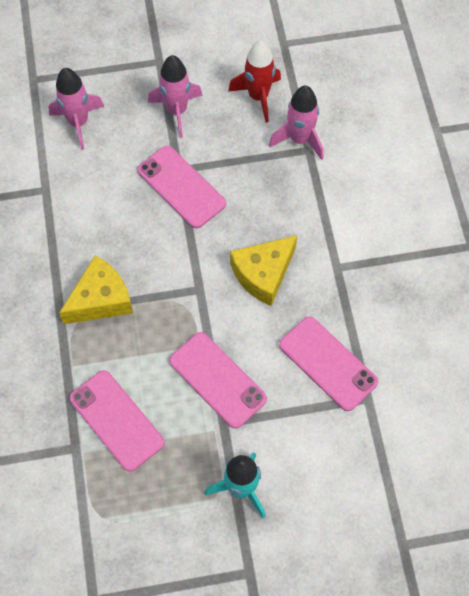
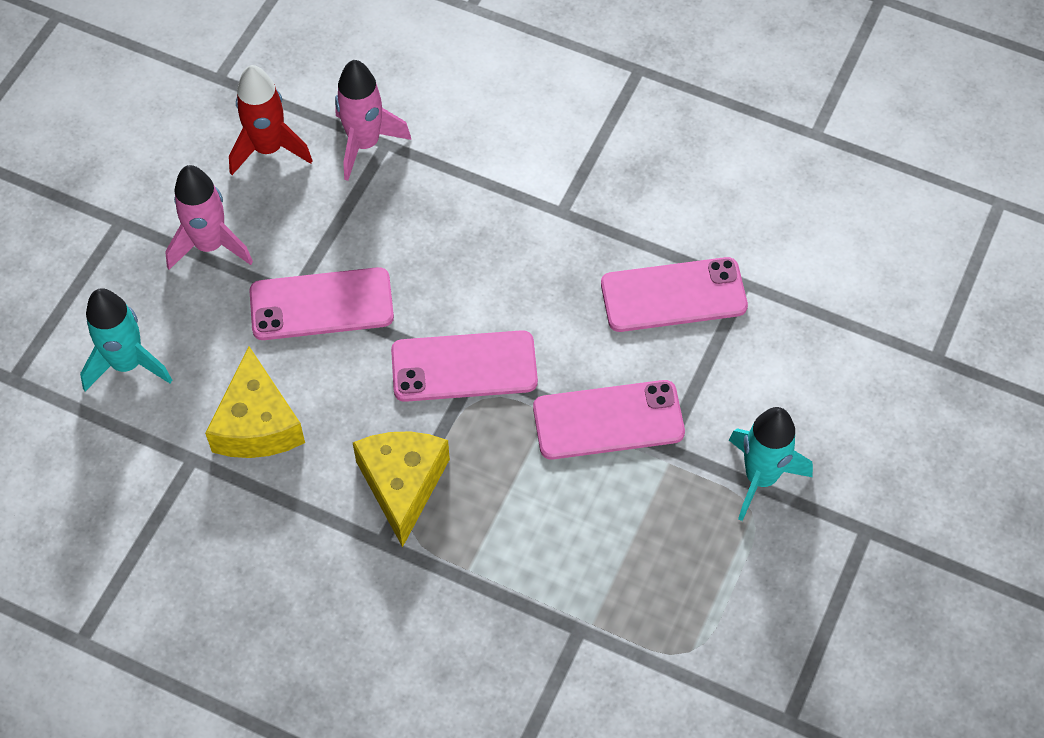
camera: 55 degrees left, 5 degrees down
(78, 122) = (127, 363): pink rocket -> turquoise rocket
(116, 420) = (578, 561): pink phone -> pink phone (464, 367)
(263, 274) = (510, 290): yellow cheese -> yellow cheese (257, 424)

